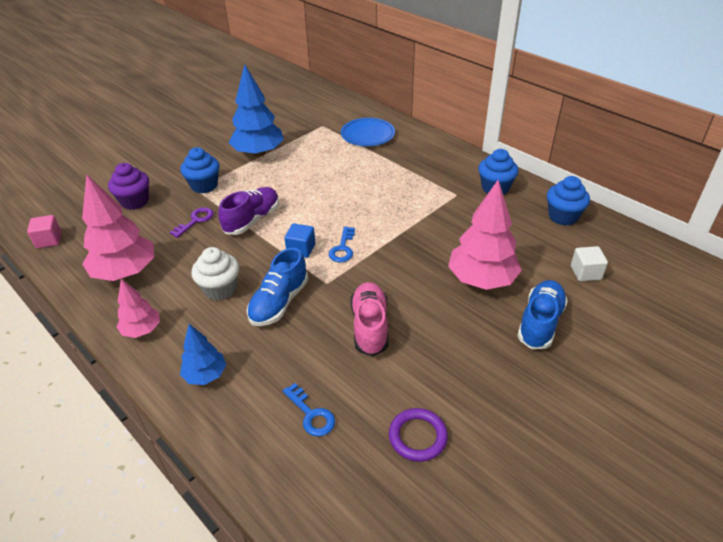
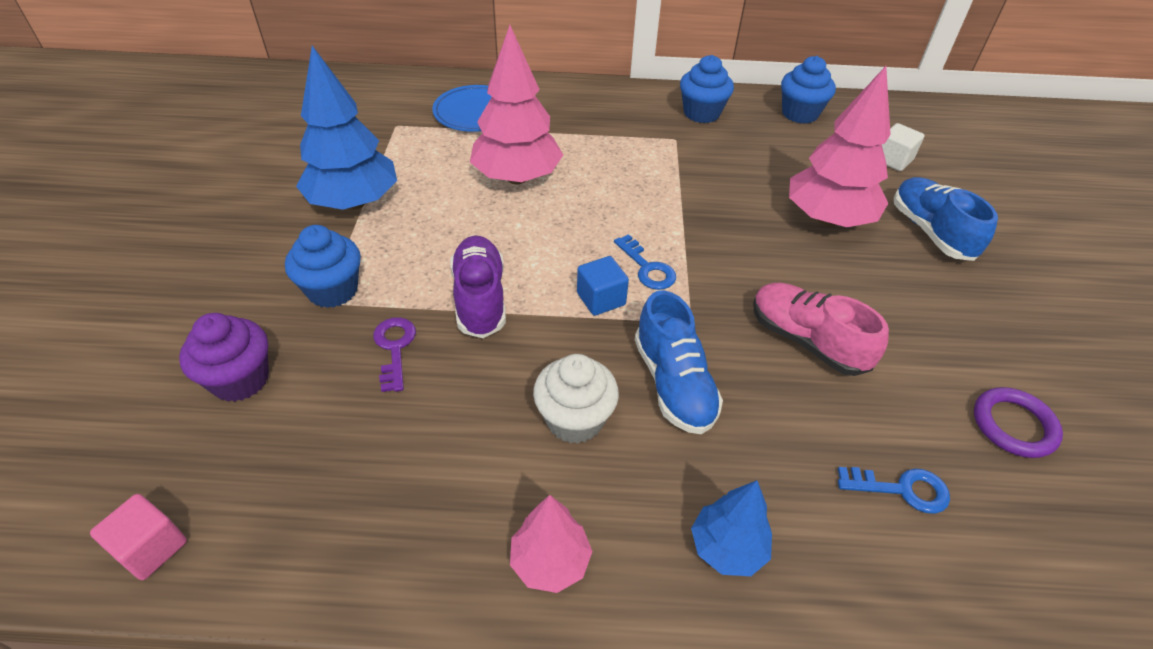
camera: 45 degrees left, 5 degrees up
(125, 272) = (391, 498): pink tree -> pink tree (517, 178)

